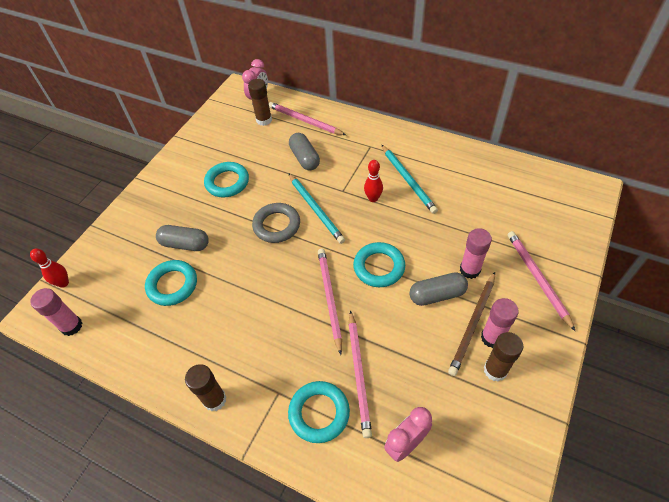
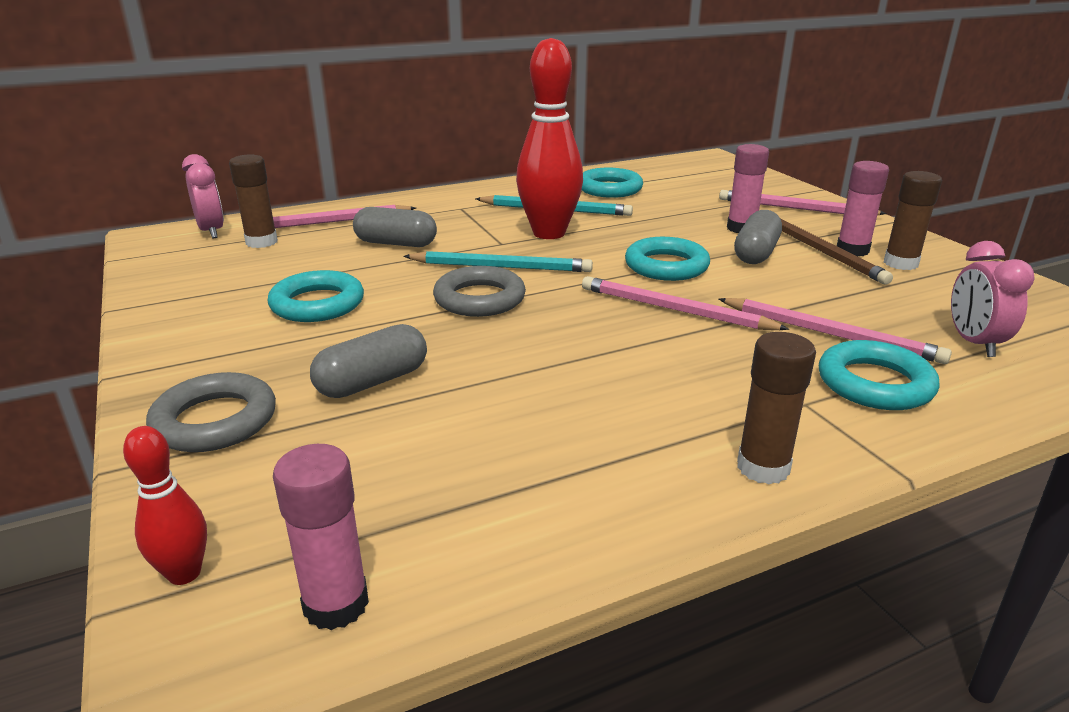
camera: 55 degrees left, 25 degrees down
(132, 225) = (215, 421): none -> grey ring
(172, 285) = (443, 425): turquoise ring -> turquoise ring (609, 189)
(373, 198) = (549, 233): red bowling pin -> red bowling pin, size x2.13

